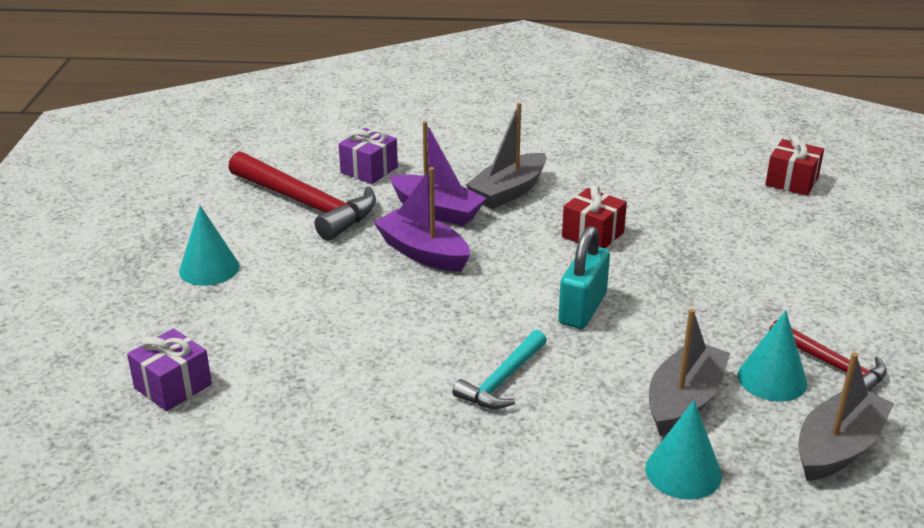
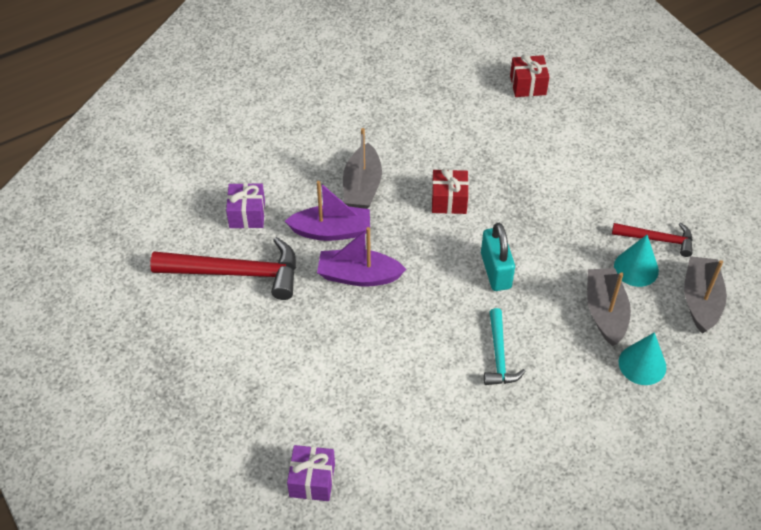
camera: 35 degrees left, 20 degrees up
(209, 268) = (230, 370): turquoise cone -> none

